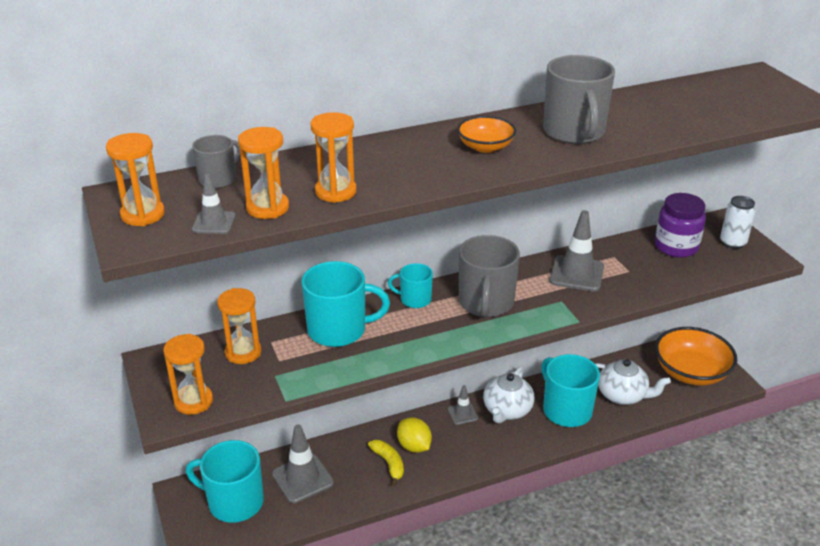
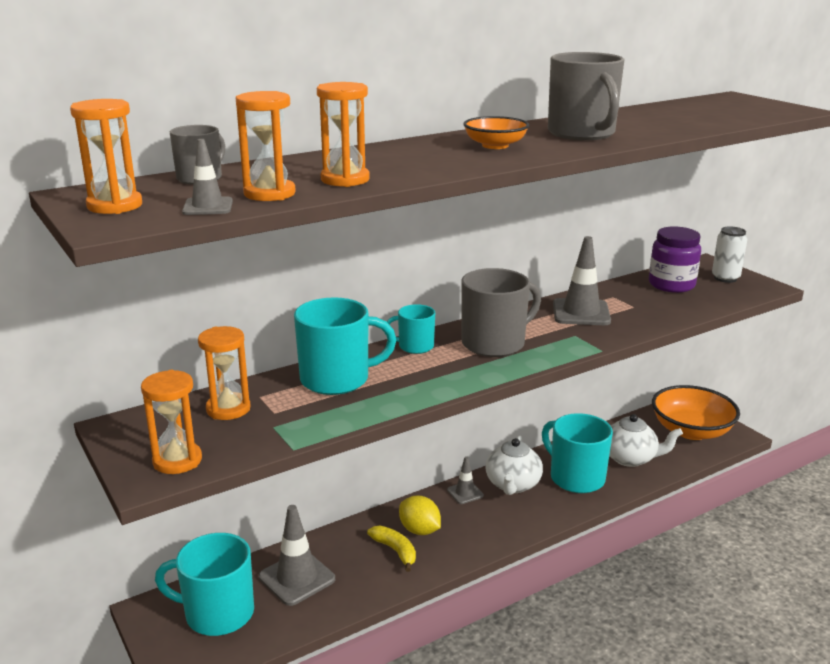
camera: 10 degrees left, 10 degrees down
(486, 303) = (495, 343): grey mug -> grey mug turned 120 degrees counterclockwise

